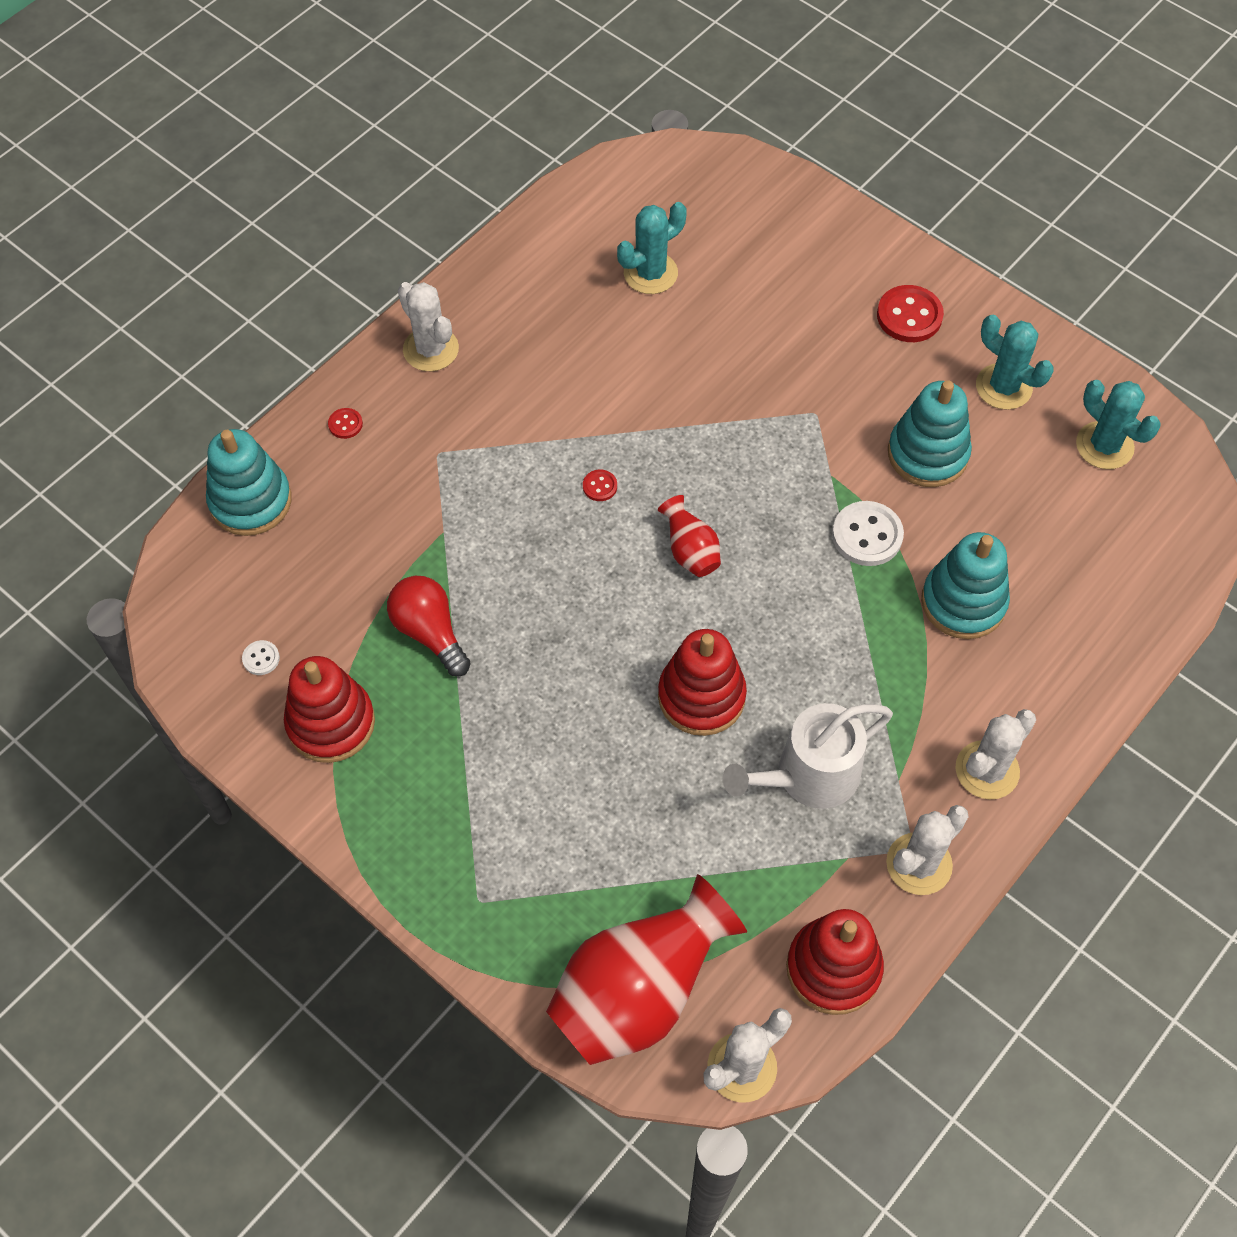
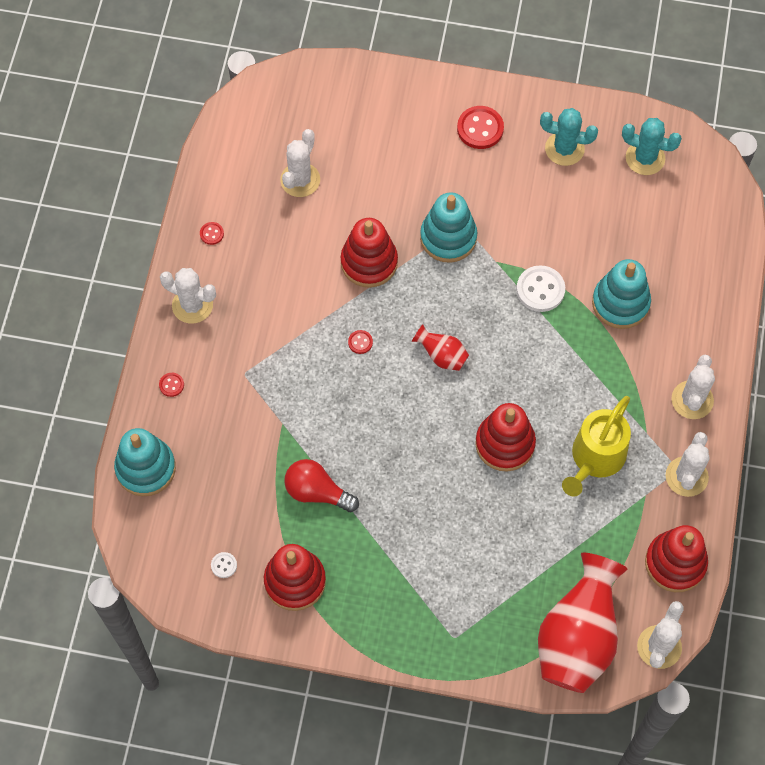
camera: 30 degrees left, 5 degrees up
(507, 283) = (211, 234): none -> red button
(650, 273) = (300, 180): turquoise cactus -> white cactus
(671, 401) = (369, 262): none -> red stacking toy
(809, 776) = (595, 458): white watering can -> yellow watering can
(927, 454) = (545, 217): turquoise stacking toy -> turquoise stacking toy (448, 237)

